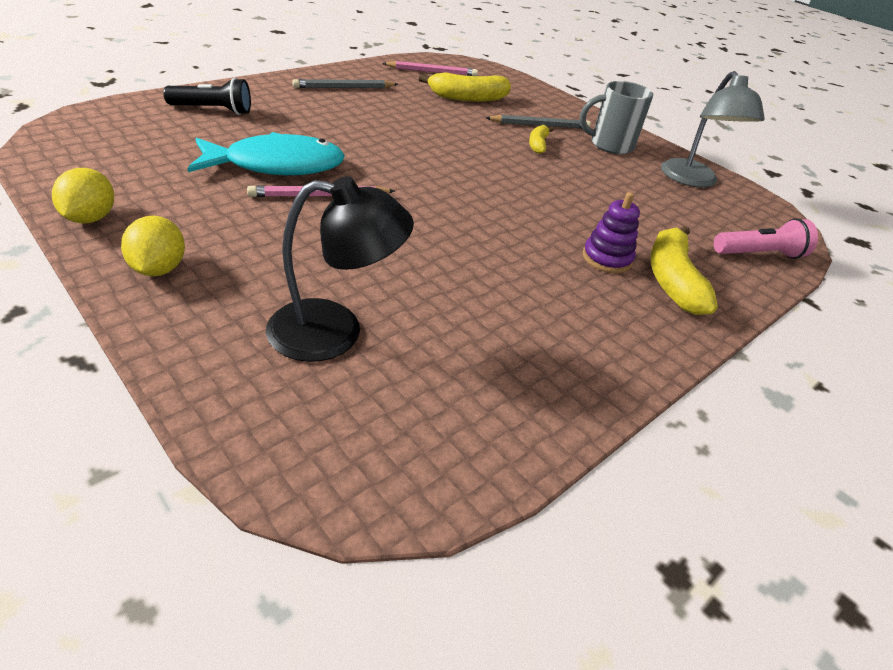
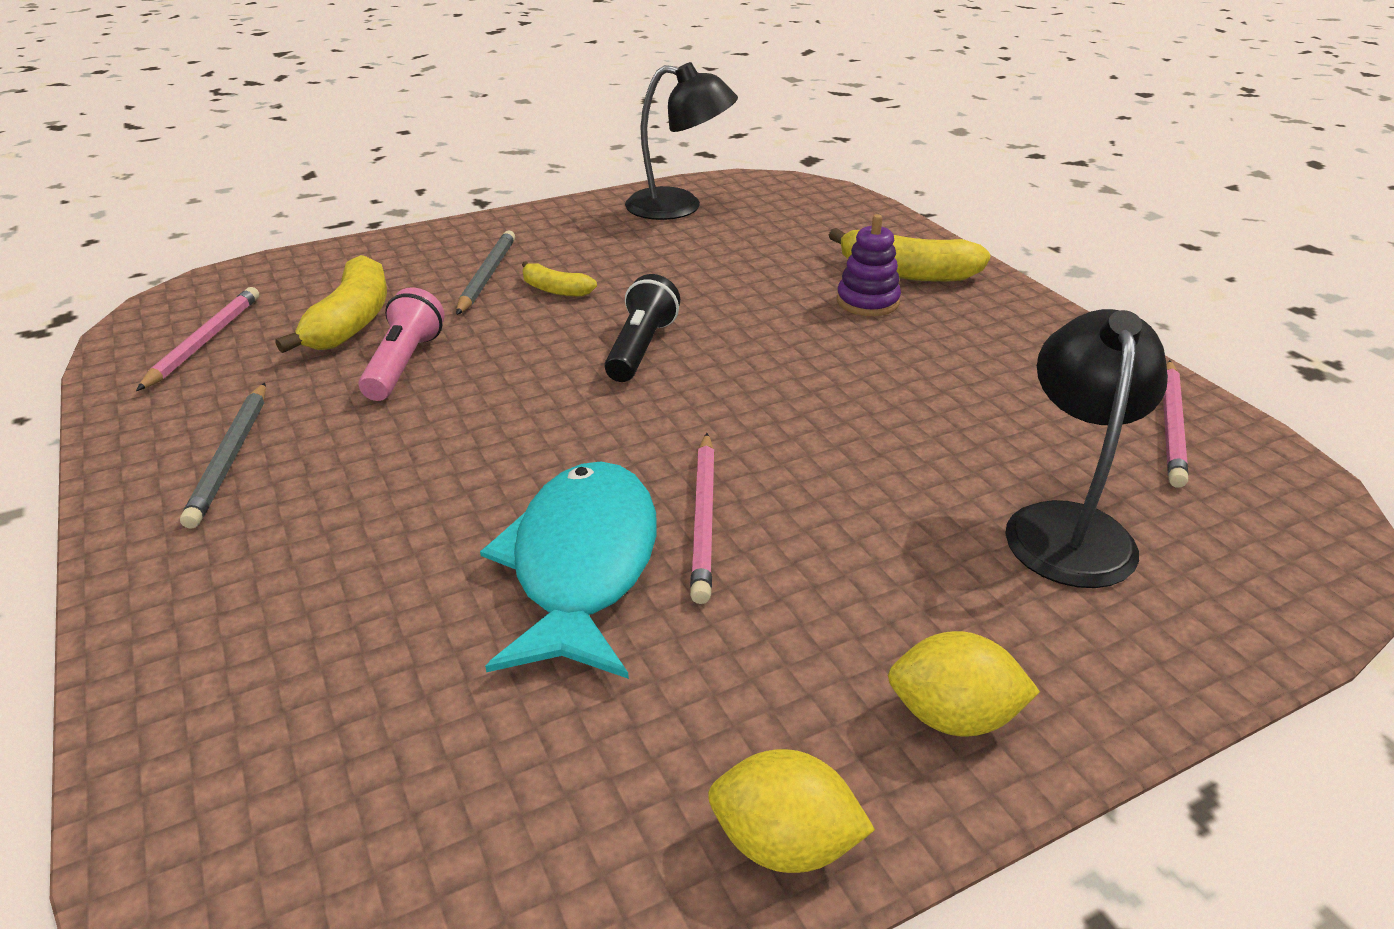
camera: 70 degrees left, 5 degrees down
(213, 110) = (273, 663): black flashlight -> black flashlight (641, 348)
(493, 413) = (1171, 426): none -> pink pencil
(609, 145) = (569, 237): grey mug -> none
(692, 180) = (679, 207): grey lamp -> black lamp
(759, 254) = (848, 213): pink flashlight -> pink flashlight (404, 364)

